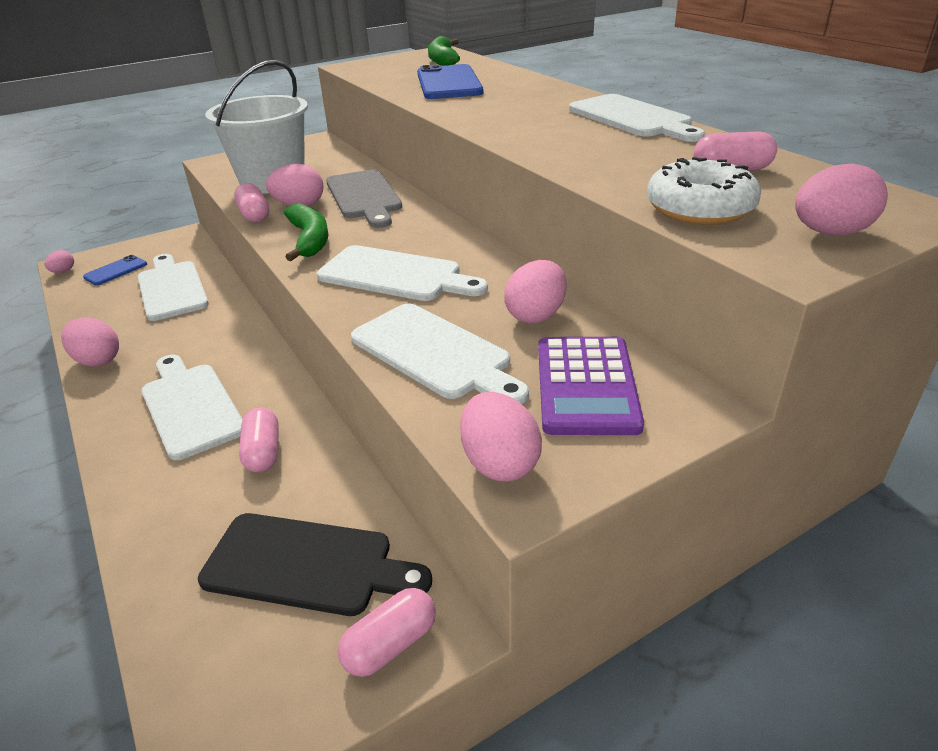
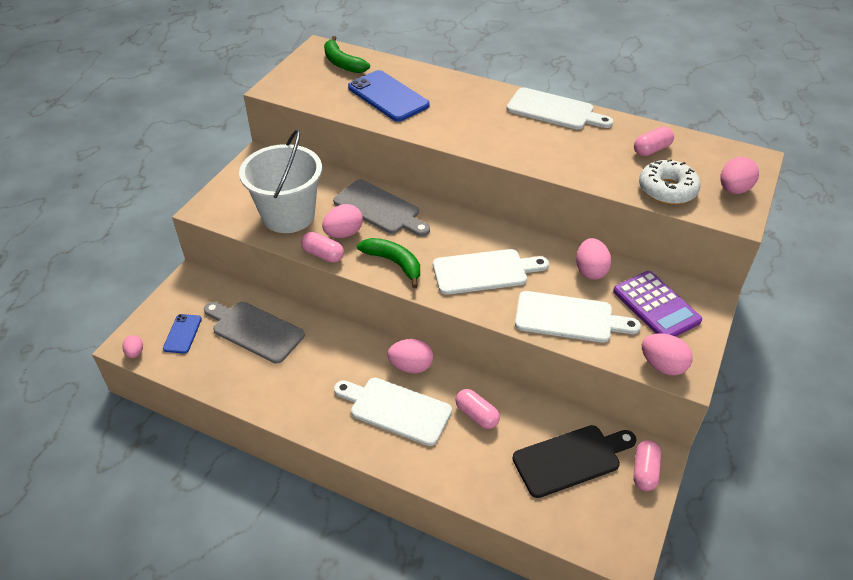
camera: 35 degrees left, 10 degrees up
(98, 360) = (285, 409): pink egg -> pink egg (411, 366)
(171, 288) = (254, 330): white cutting board -> grey cutting board

